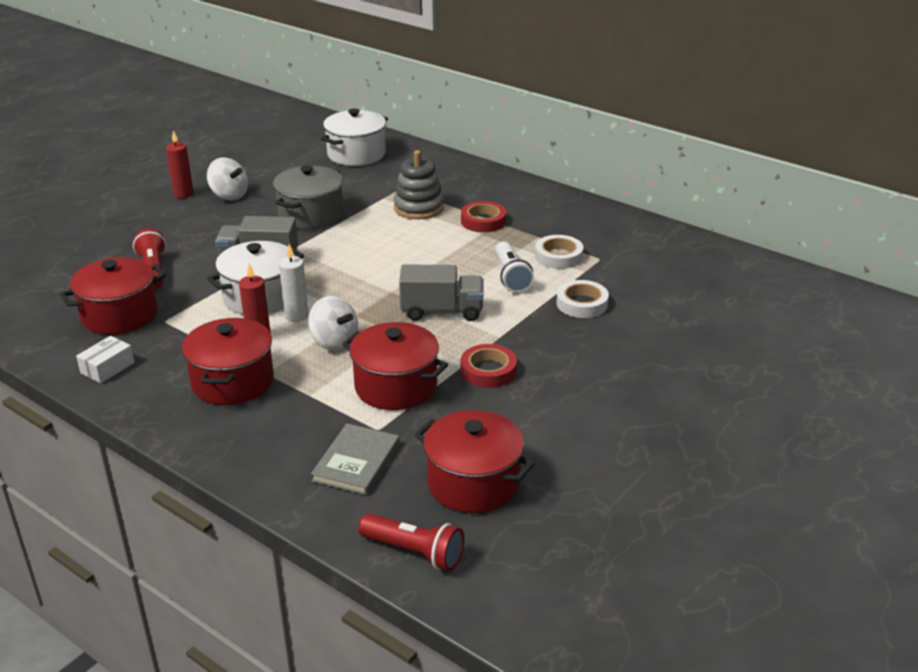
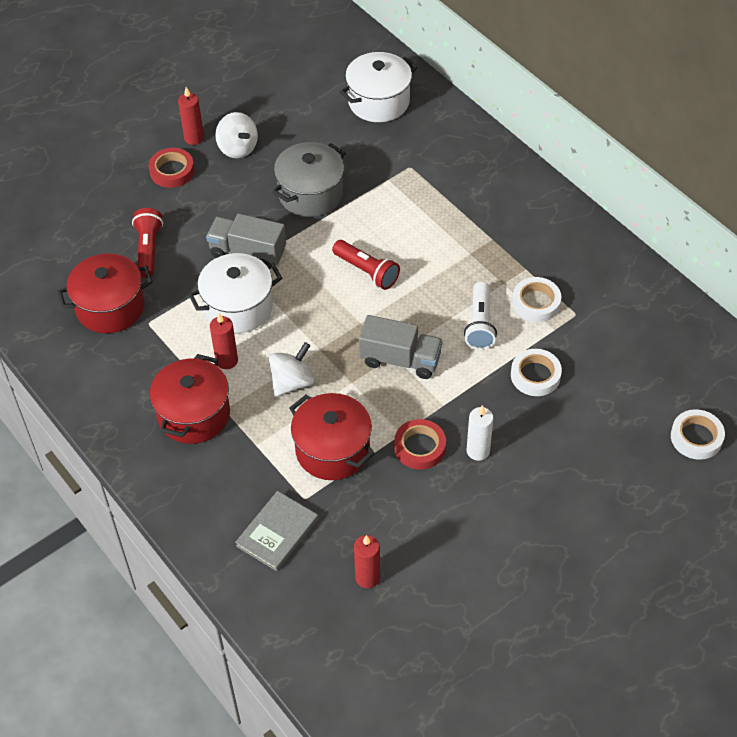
camera: 15 degrees right, 20 degrees up
(107, 368) = (91, 375): white box -> none
(296, 316) = (266, 340): white candle -> white candle (478, 451)
(334, 342) = (292, 382): white spinning top -> white spinning top turned 105 degrees counterclockwise
(414, 552) = (300, 639): red flashlight -> red flashlight (367, 271)
(419, 208) = (419, 202): grey stacking toy -> none
(473, 483) = (367, 577): red pot -> red candle
(483, 221) = (478, 234): red tape -> red tape (172, 171)
(759, 323) = (696, 437): none -> white tape

